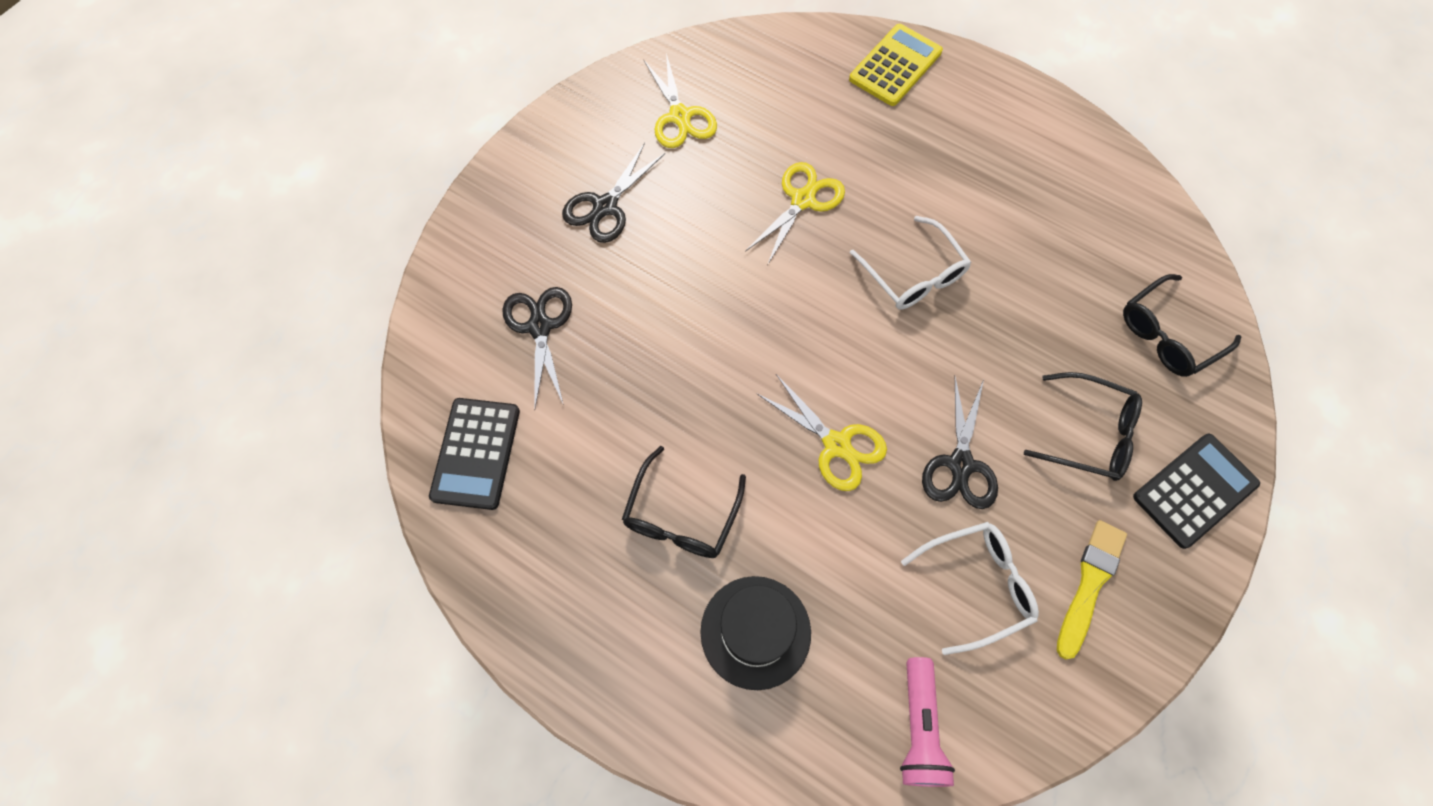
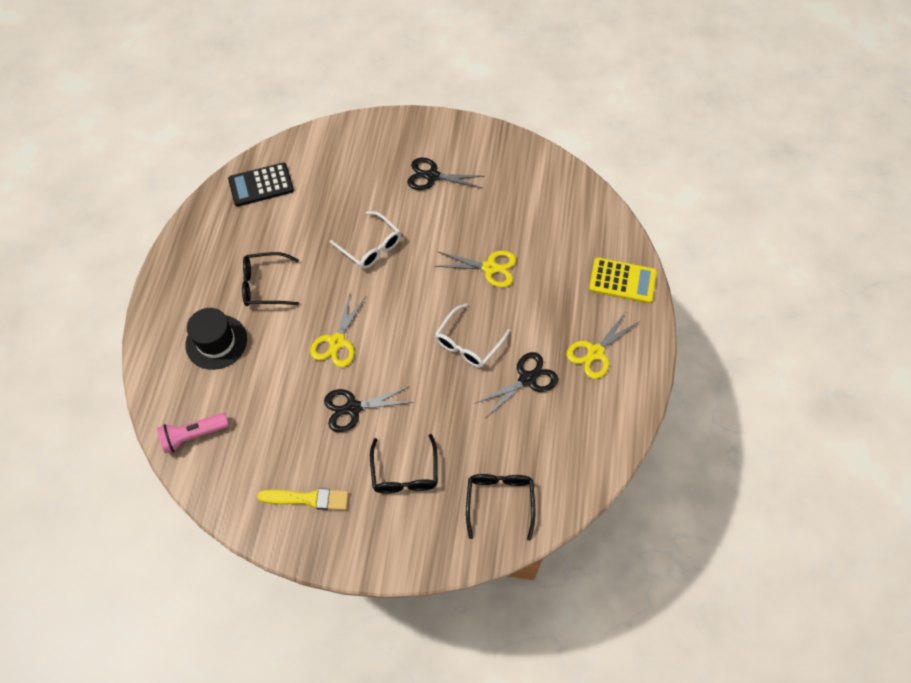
camera: 65 degrees right, 5 degrees down
(540, 327) = (343, 180): black scissors -> black scissors (527, 379)
(680, 116) = (514, 185): yellow scissors -> yellow scissors (595, 352)
(976, 586) = (282, 439): white glasses -> white glasses (370, 246)
(1168, 334) = (499, 502): black glasses -> black glasses turned 60 degrees clockwise
(1194, 490) = (393, 544): black calculator -> none

